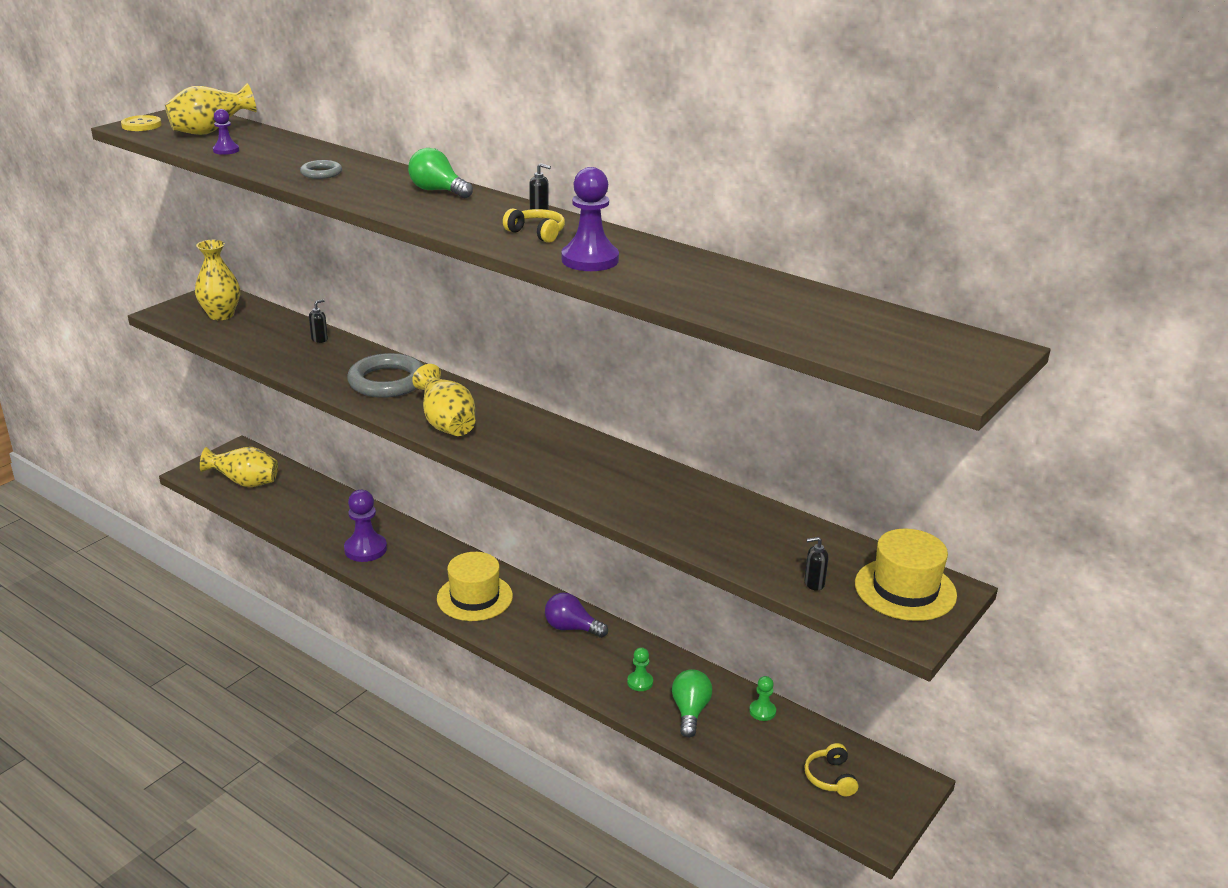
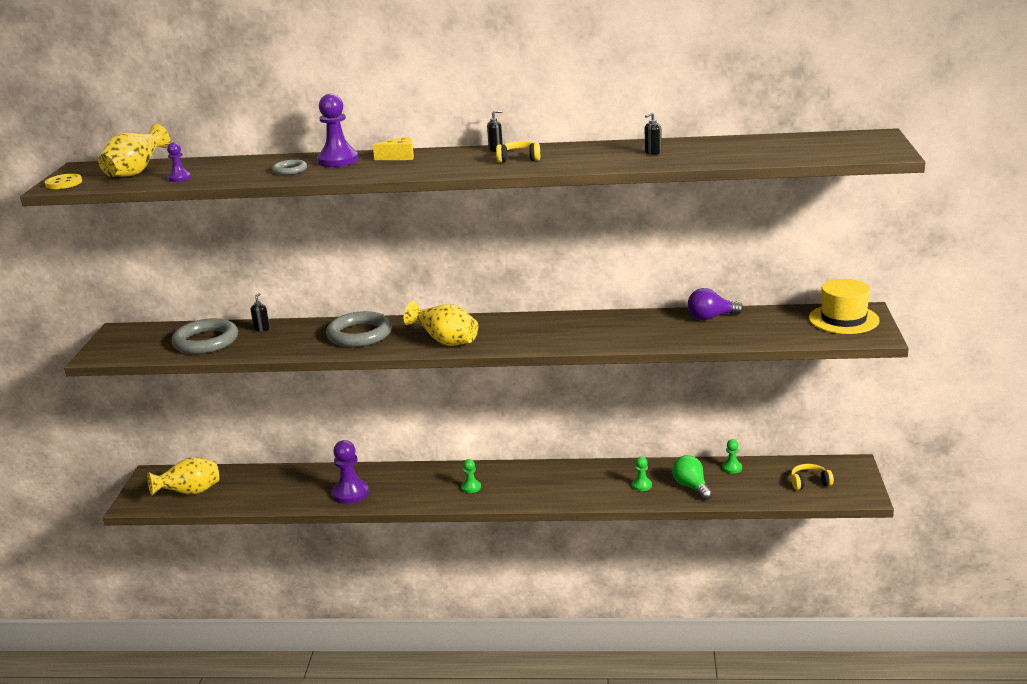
camera: 30 degrees left, 5 degrees down
(221, 315) = (150, 341): yellow vase -> none
(259, 334) = (206, 341): none -> grey ring
(438, 191) = (399, 157): green light bulb -> yellow cheese
(474, 597) = (471, 487): yellow hat -> green pawn
(571, 628) = (560, 476): purple light bulb -> purple light bulb (711, 317)
(590, 260) = (583, 161): purple pawn -> purple pawn (338, 160)
(814, 584) = (795, 335): black soap dispenser -> black soap dispenser (653, 152)
(830, 777) = (809, 482): yellow headphones -> yellow headphones turned 120 degrees clockwise

